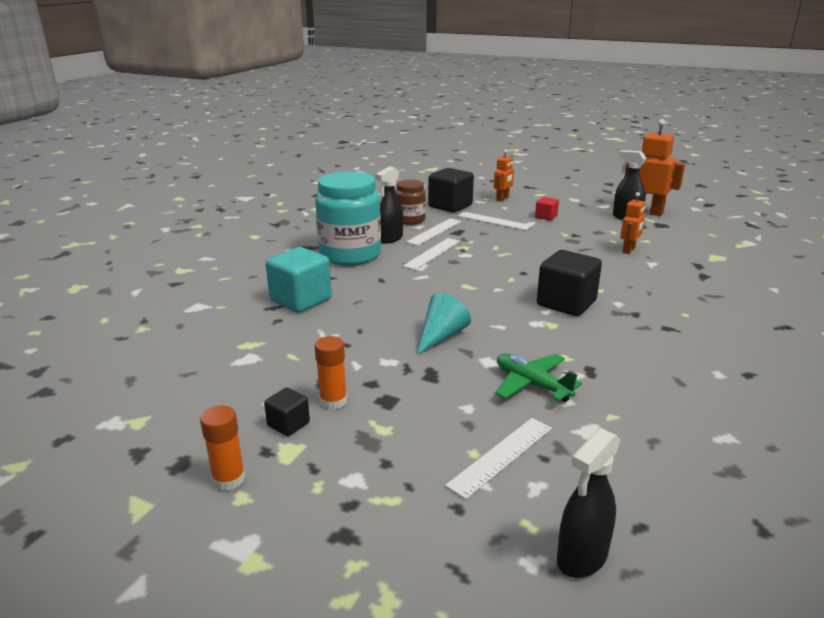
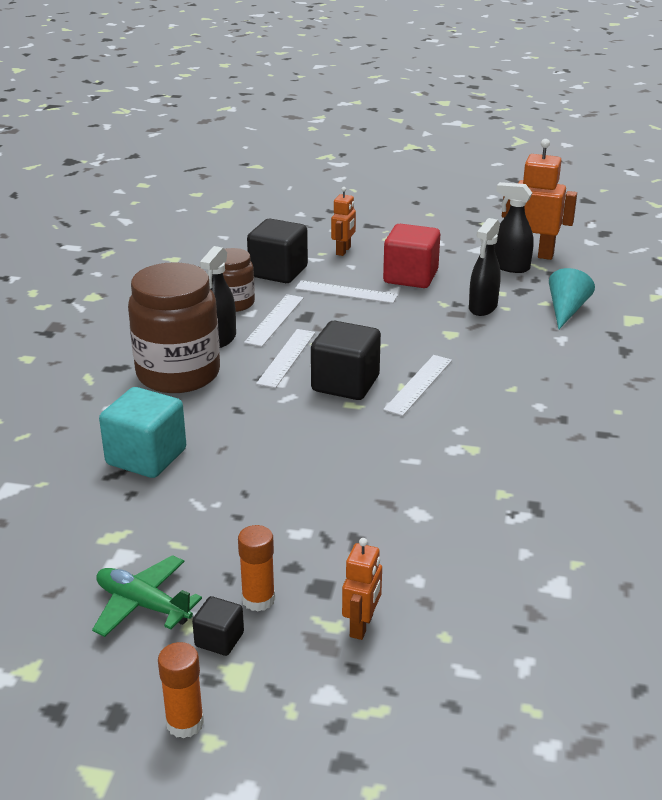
camera: 15 degrees left, 5 degrees up
(350, 255) = (178, 374): turquoise jar -> brown jar
(441, 336) = (348, 486): turquoise cone -> turquoise cone (566, 310)
(501, 456) = (475, 634): white ruler -> white ruler (418, 384)
(532, 384) = (477, 537): green plane -> green plane (143, 605)
(546, 217) = (410, 277): red cube -> red cube, size x1.98
(566, 303) = (479, 414): black cube -> black cube (345, 384)
(581, 557) = (594, 734): black spray bottle -> black spray bottle (482, 308)
(629, 250) = (529, 321): orange robot -> orange robot (362, 626)

